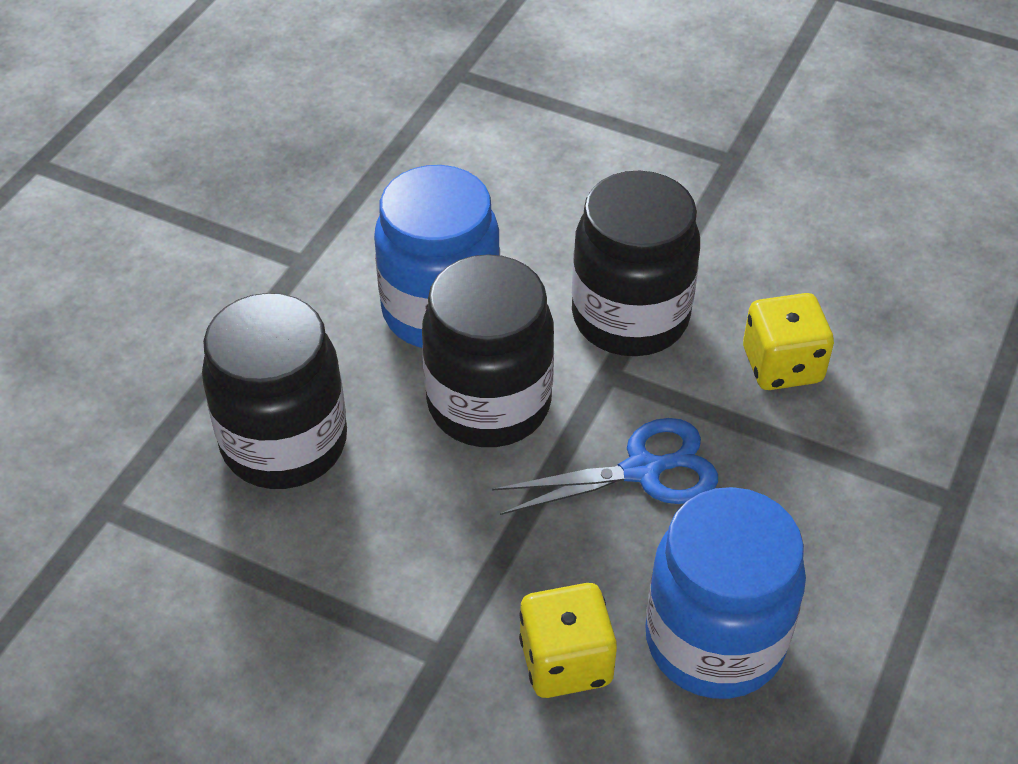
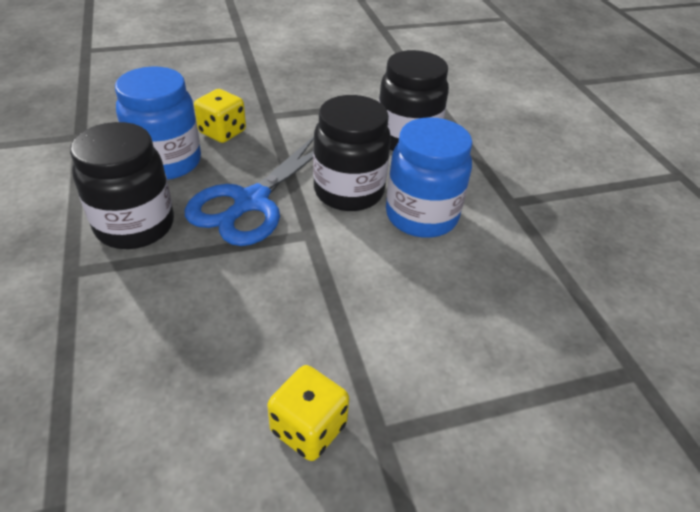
camera: 135 degrees right, 5 degrees down
(630, 317) = (328, 267): black jar -> black jar (135, 226)
(643, 471) = (251, 202): blue scissors -> blue scissors, size x1.56
(782, 365) = (219, 290): yellow dice -> yellow dice (308, 428)

